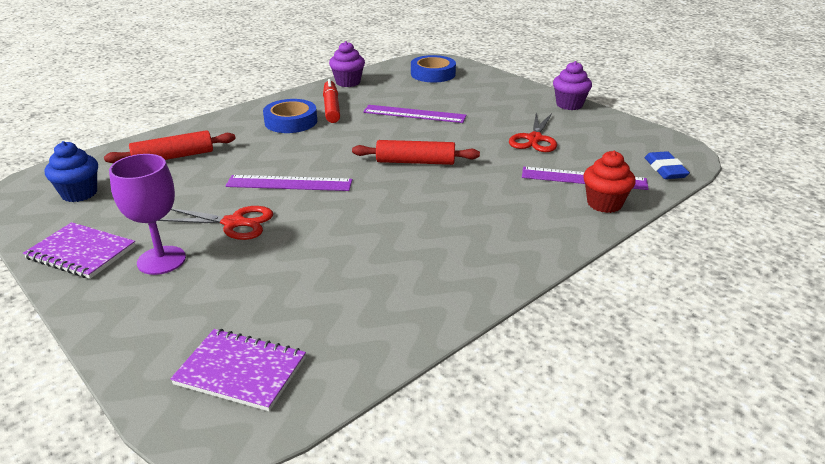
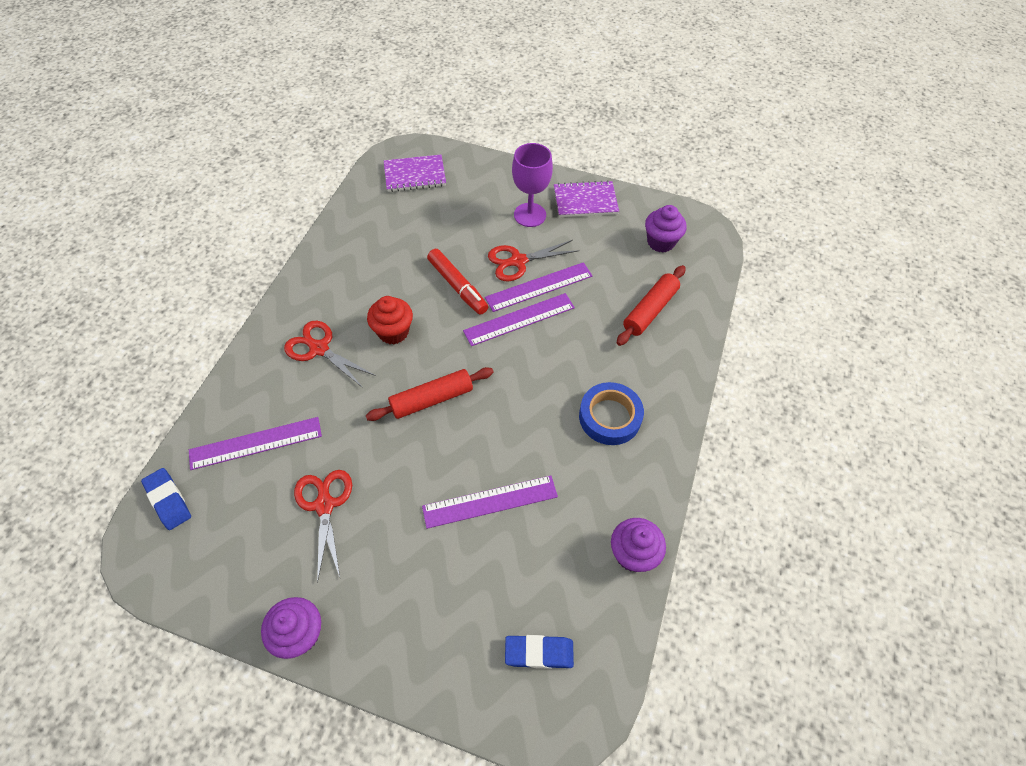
camera: 150 degrees right, 25 degrees up
(79, 193) = (661, 242): blue cupcake -> purple cupcake
(241, 198) = (539, 287): none -> purple ruler
(331, 108) = (594, 469): red marker -> red marker (457, 286)
(433, 74) = (539, 653): blue tape -> blue eraser
(501, 218) = (319, 349): none -> red scissors
(604, 204) = (231, 407): red cupcake -> red cupcake (393, 332)

